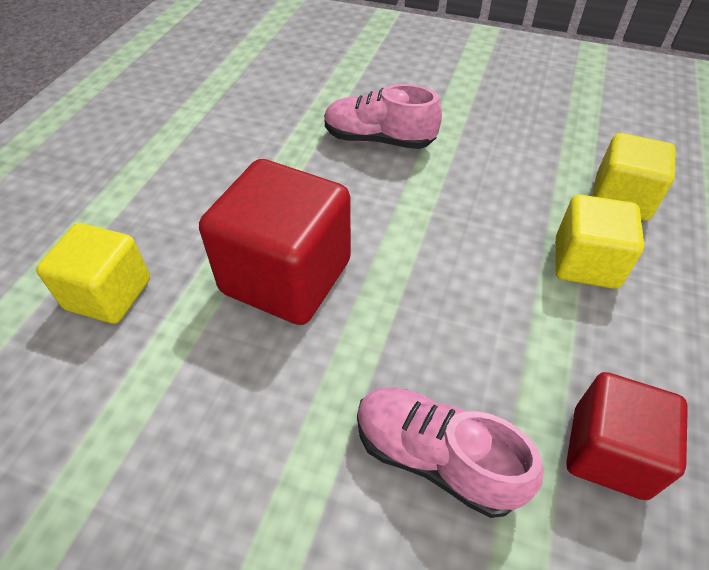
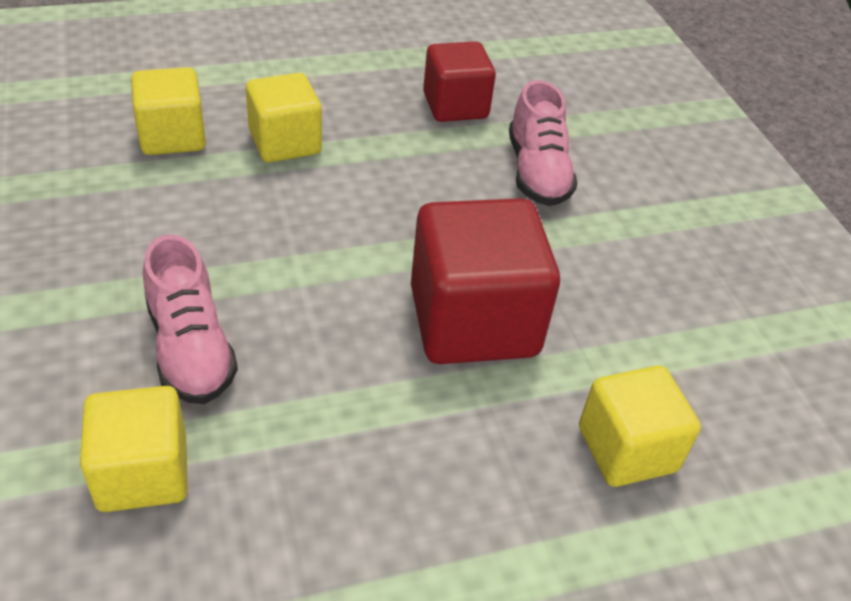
camera: 130 degrees left, 5 degrees down
(309, 102) = (143, 473): none -> yellow cube

